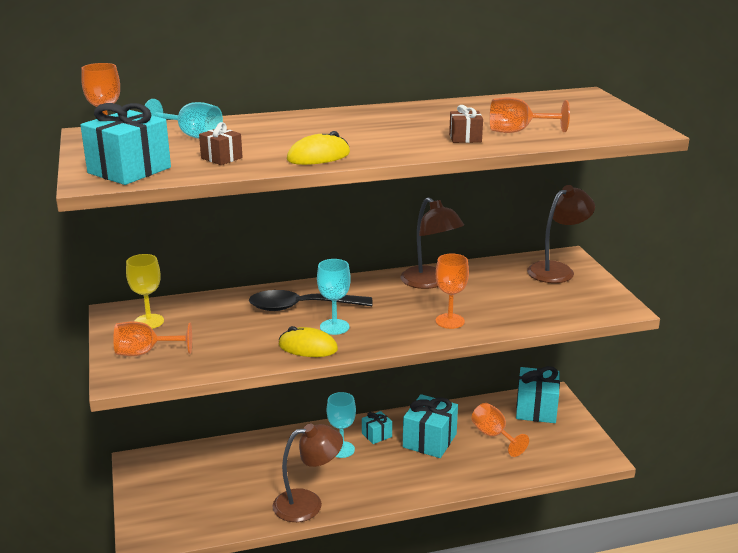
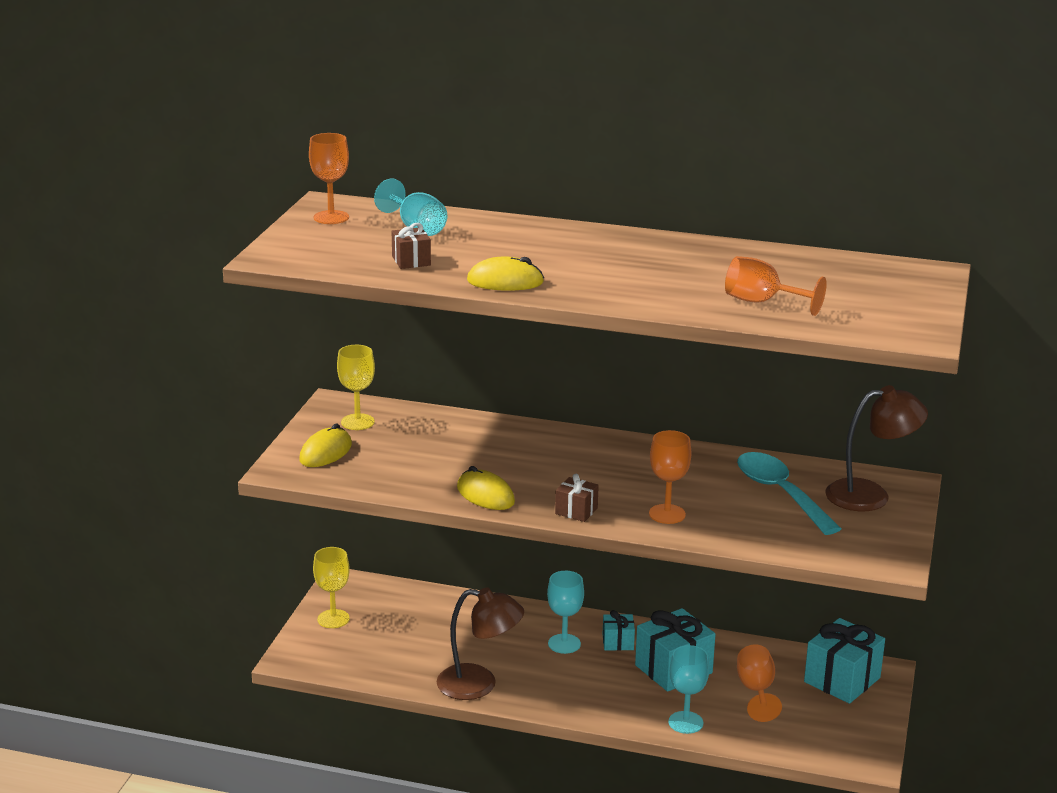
camera: 30 degrees right, 0 degrees up
(129, 170) = (313, 254): turquoise gift -> none
(145, 353) = (325, 452): orange goblet -> yellow mouse
(152, 494) = (333, 619): none -> yellow goblet
(301, 307) = (523, 451): black spoon -> none
(334, 327) = (535, 483): turquoise goblet -> turquoise goblet (685, 722)
(430, 282) = (695, 465): brown lamp -> none
(465, 138) = (689, 296): brown gift -> brown gift (576, 511)
(503, 285) = (780, 493): none -> turquoise spoon

